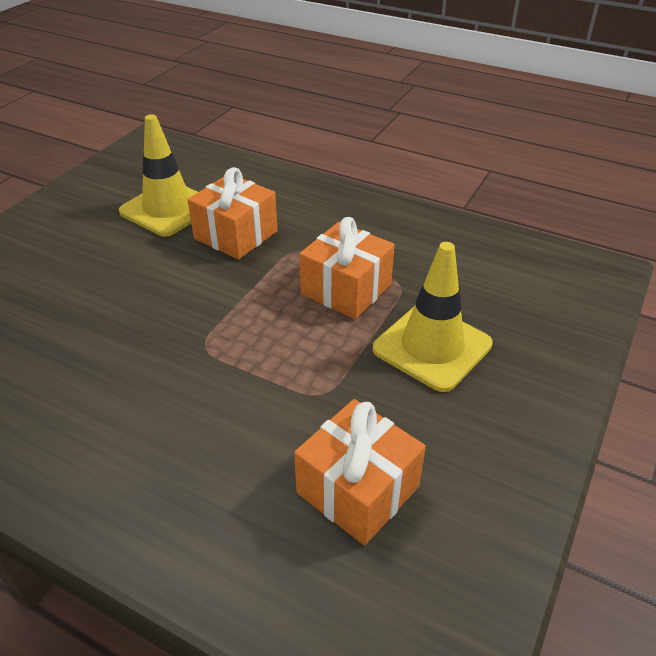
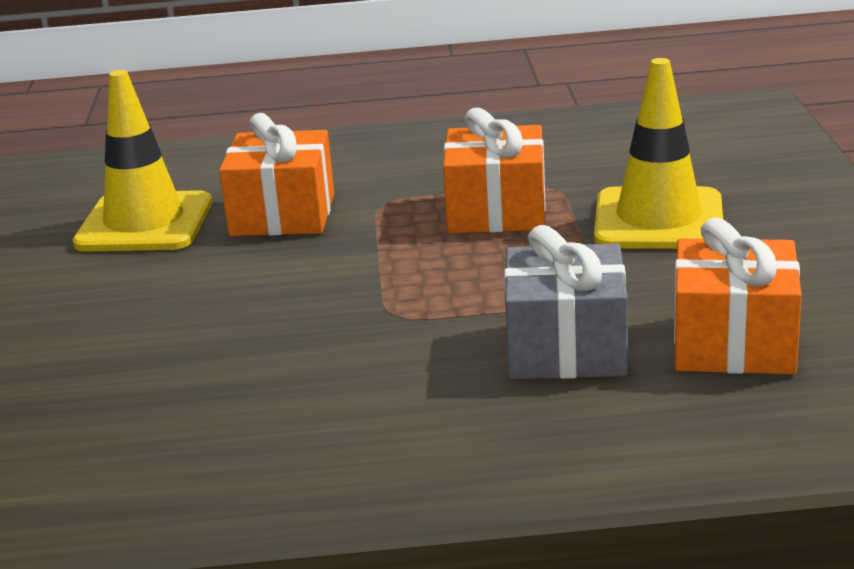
camera: 30 degrees left, 15 degrees down
(258, 431) = (566, 348): none -> grey gift

